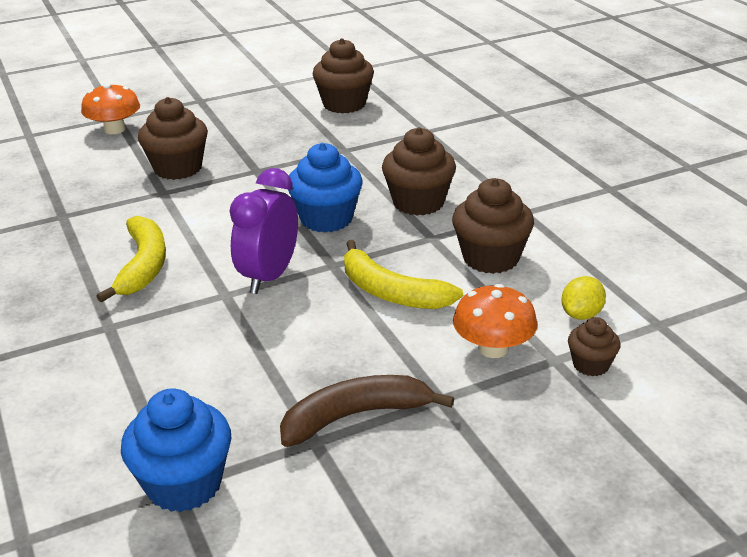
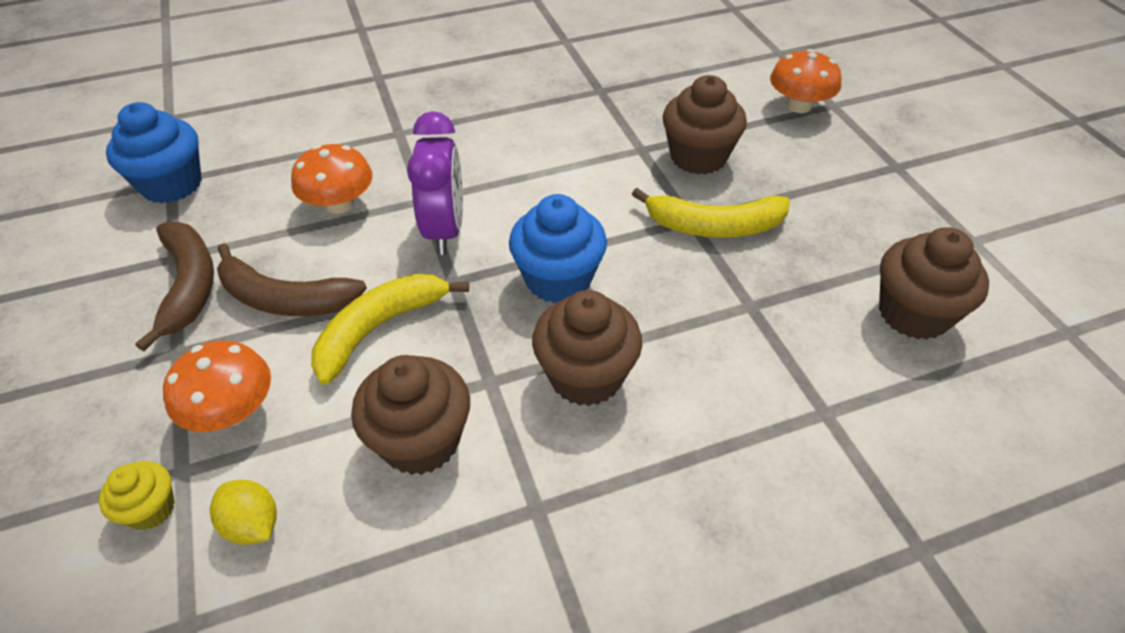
camera: 95 degrees right, 15 degrees up
(143, 266) = (492, 145): yellow banana -> yellow banana (714, 226)
(229, 344) = (339, 204): none -> orange mushroom
(269, 277) = (445, 230): purple clock -> purple clock turned 60 degrees clockwise
(365, 349) = (285, 298): none -> brown banana
(591, 365) = (151, 509): brown cupcake -> yellow cupcake

